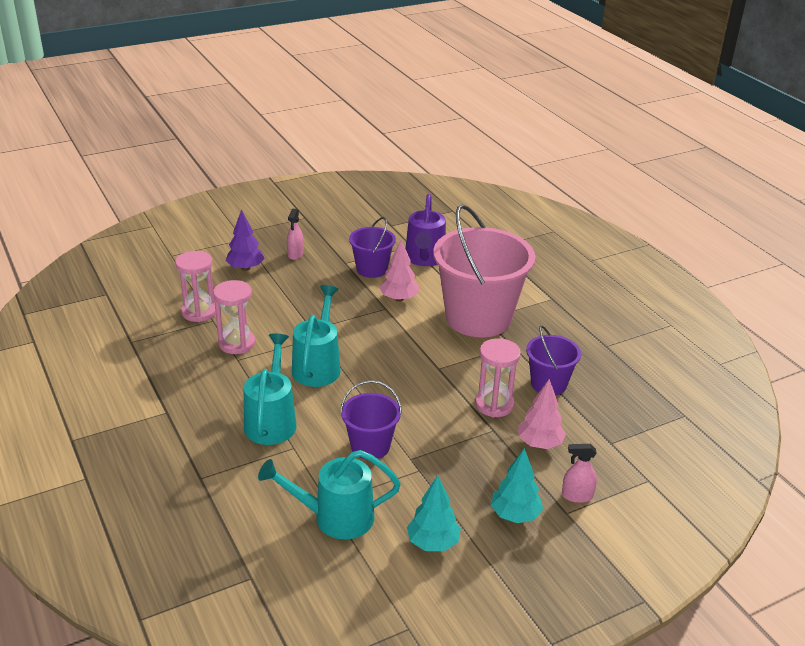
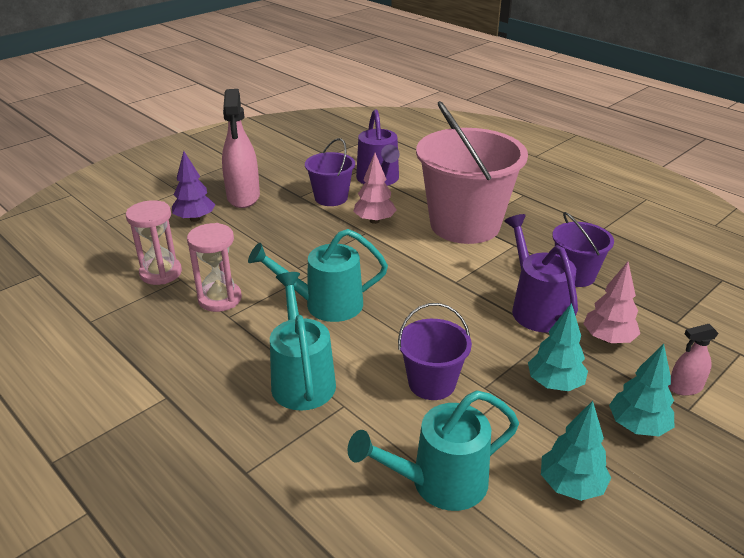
camera: 15 degrees left, 0 degrees up
(295, 254) = (243, 197): pink spray bottle -> pink spray bottle, size x1.99
(318, 365) = (324, 305): turquoise watering can -> turquoise watering can turned 90 degrees counterclockwise
(469, 468) = (554, 384): none -> turquoise tree
(494, 404) = (535, 307): pink hourglass -> purple watering can

